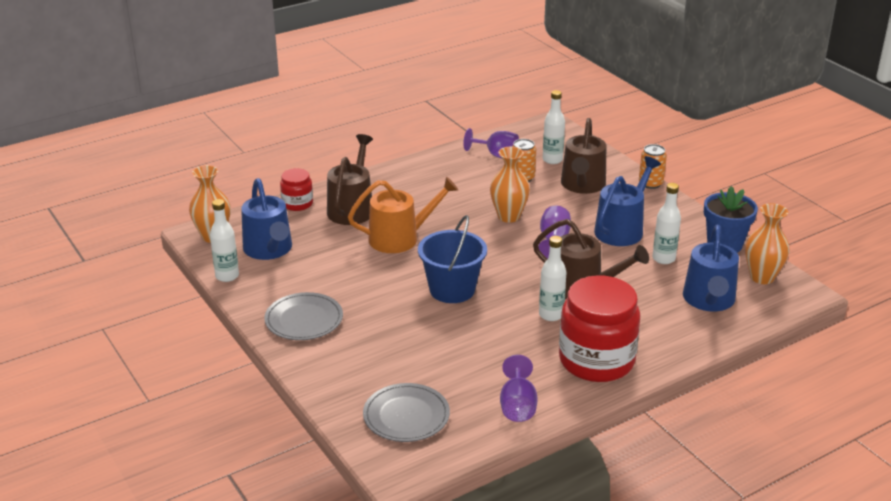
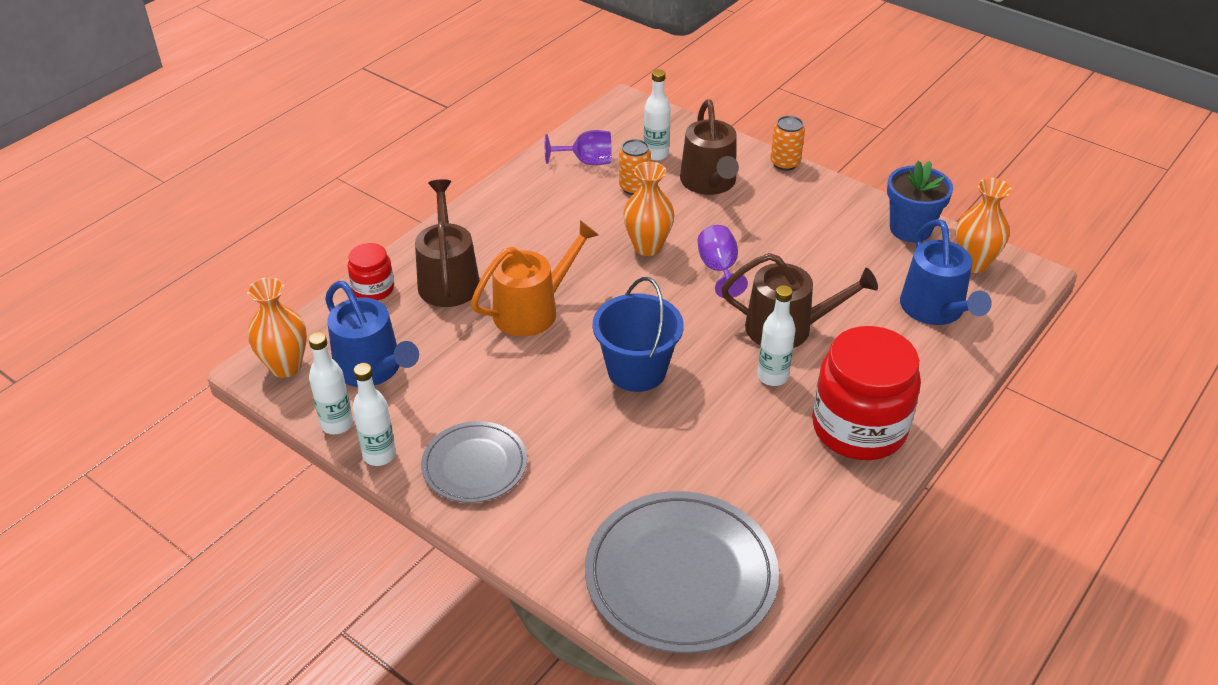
camera: 20 degrees left, 10 degrees up
(406, 416) = (681, 575): grey plate -> grey plate, size x1.68
(517, 406) = (805, 520): purple goblet -> none
(622, 229) = (787, 234): blue watering can -> none
(663, 259) = (855, 264): white bottle -> white bottle (379, 455)

